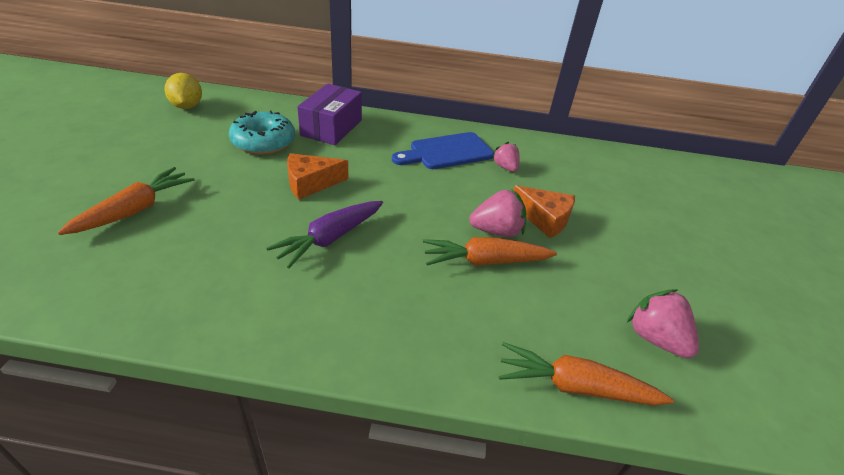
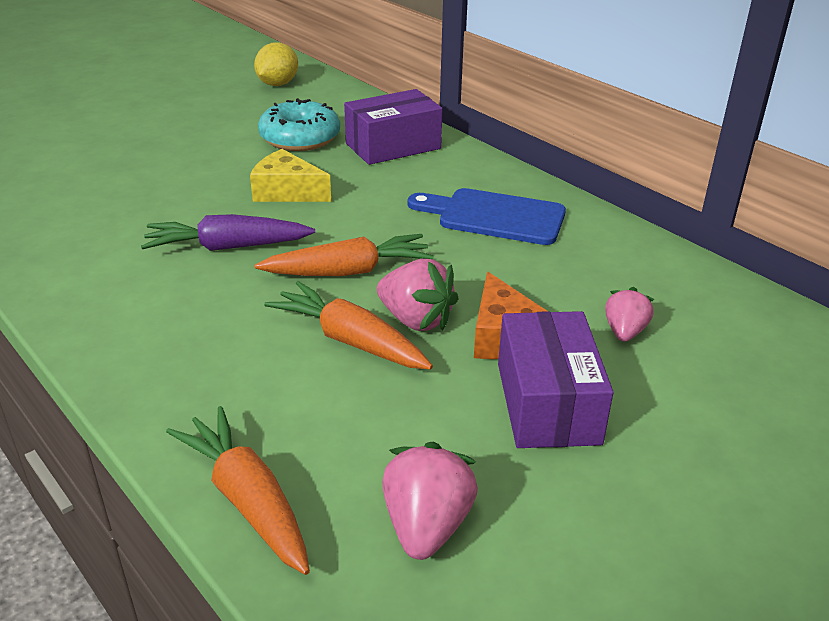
camera: 45 degrees right, 5 degrees down
(135, 210) = (111, 159): orange carrot -> orange carrot (348, 271)
(311, 183) = (287, 191): orange cheese -> yellow cheese
(505, 167) = (549, 261): pink strawberry -> pink strawberry (624, 332)
(607, 244) = (547, 403): none -> purple box

